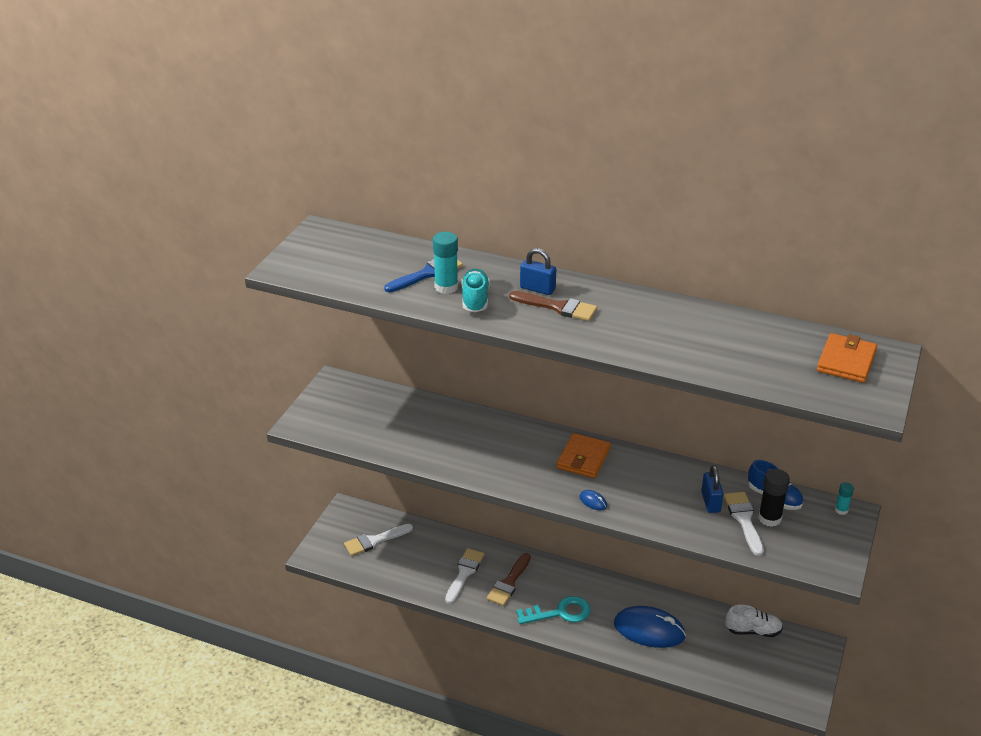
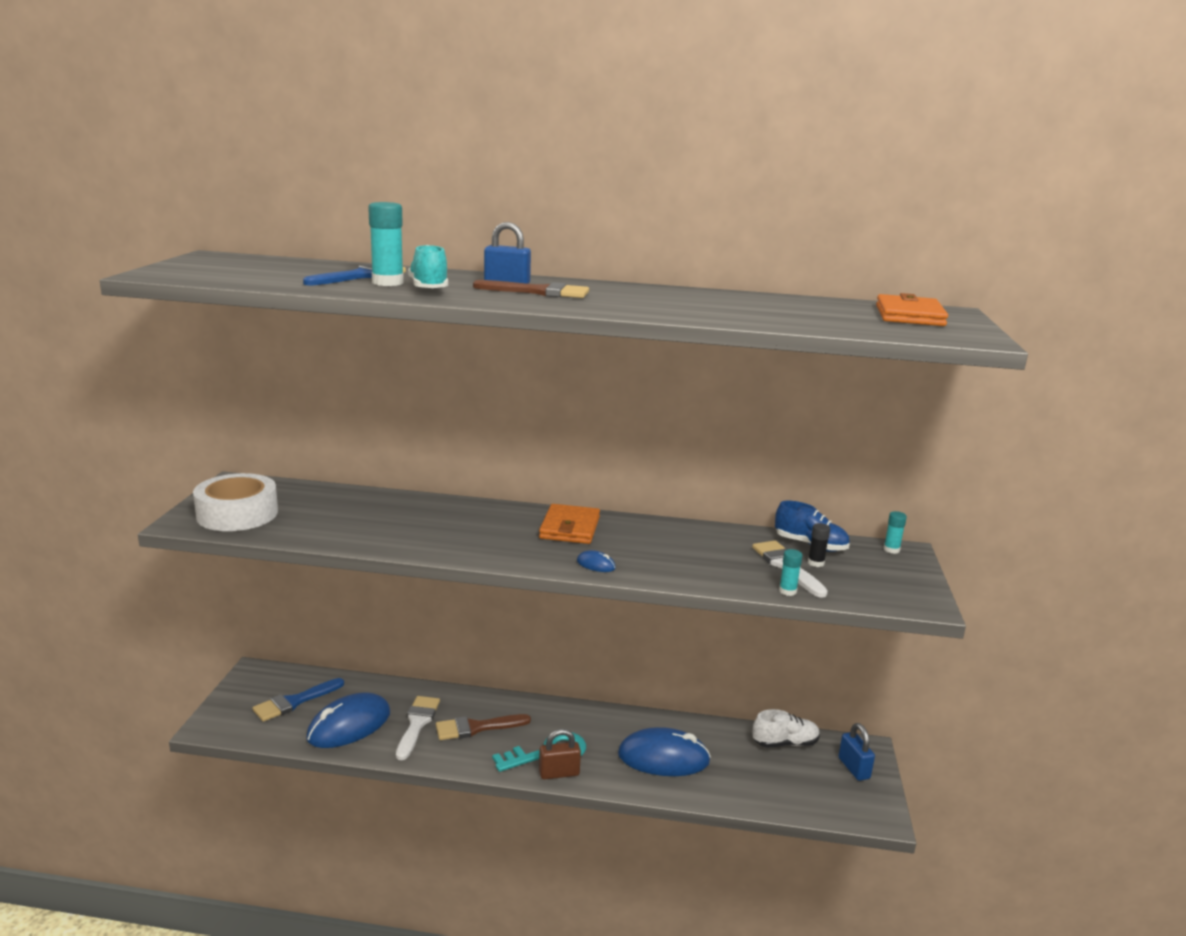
camera: 15 degrees left, 15 degrees down
(335, 418) = (237, 514): none -> white tape
(374, 541) = (294, 702): white brush -> blue brush
(413, 568) = (349, 725): none -> blue mouse
(509, 583) = (476, 728): brown brush -> brown brush turned 60 degrees clockwise
(564, 631) = (559, 773): none -> brown padlock
(710, 502) = (739, 554): blue padlock -> blue padlock (854, 768)
(733, 546) = (787, 591): none -> turquoise glue stick
(769, 518) = (816, 563): black glue stick -> black glue stick, size x0.57

